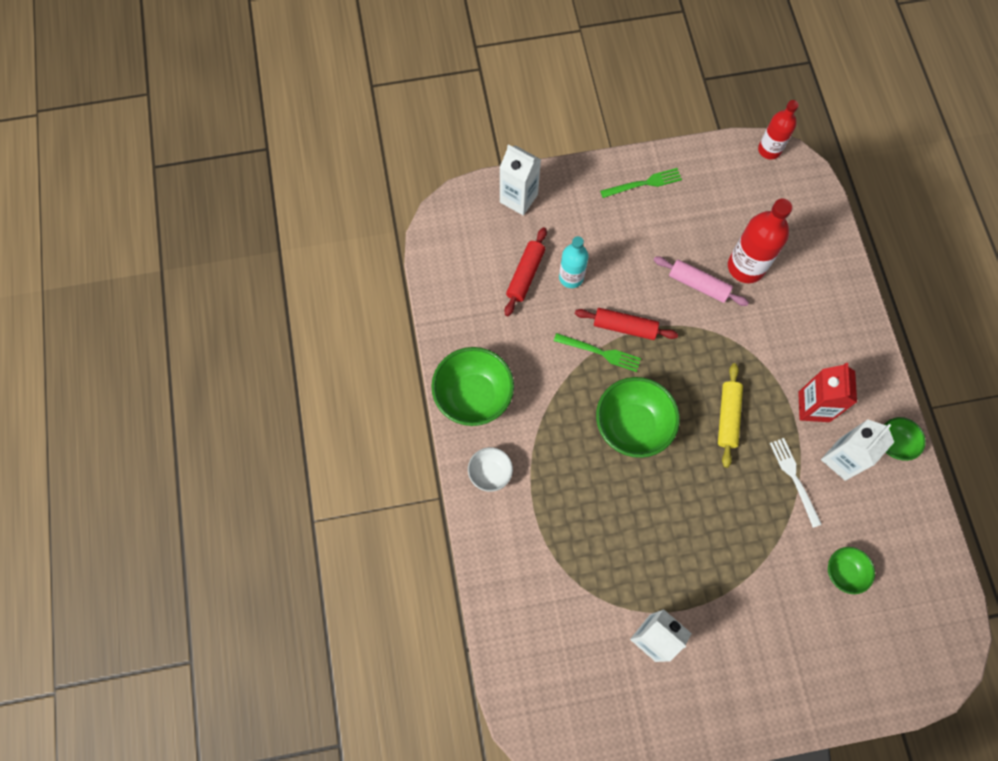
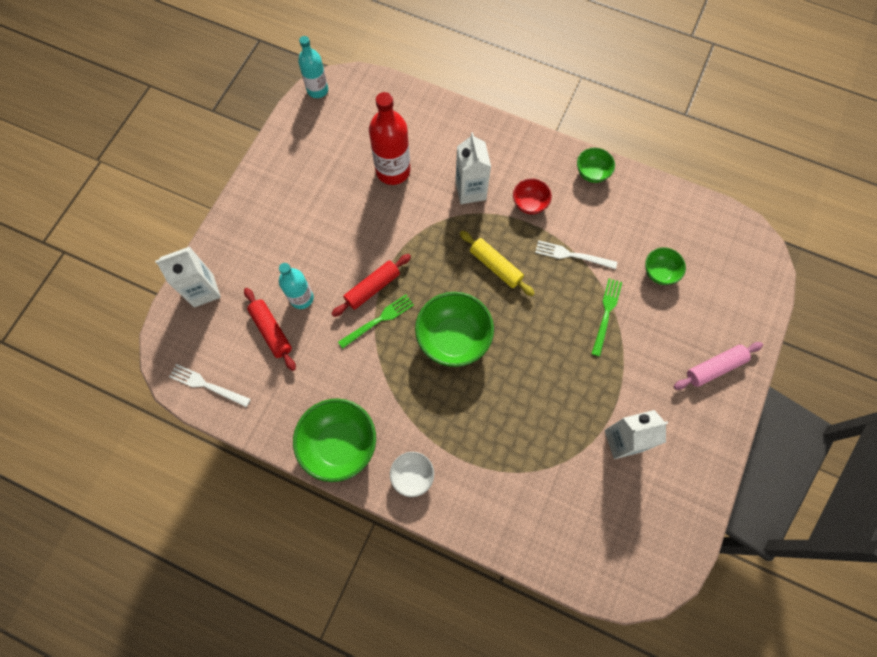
camera: 55 degrees left, 0 degrees up
(446, 260) = (207, 385): none -> white fork
(644, 183) = (270, 191): green fork -> green fork (606, 314)
(698, 284) = (380, 212): pink rolling pin -> pink rolling pin (714, 367)
(769, 150) = (317, 90): red bottle -> turquoise bottle
(814, 406) = (529, 204): red carton -> red bowl
(842, 459) = (580, 214): white carton -> white carton (470, 191)

